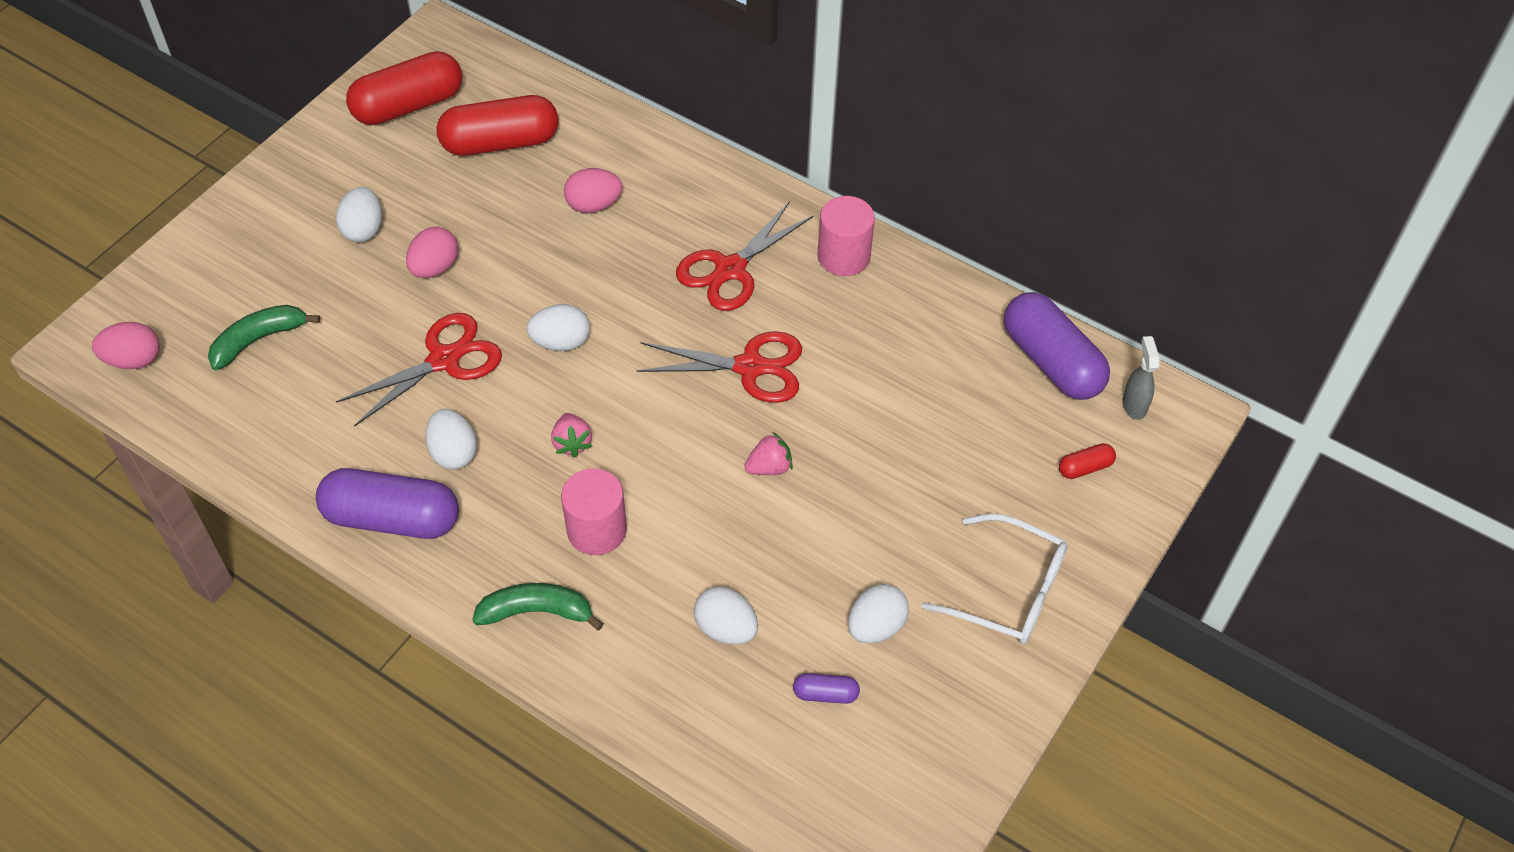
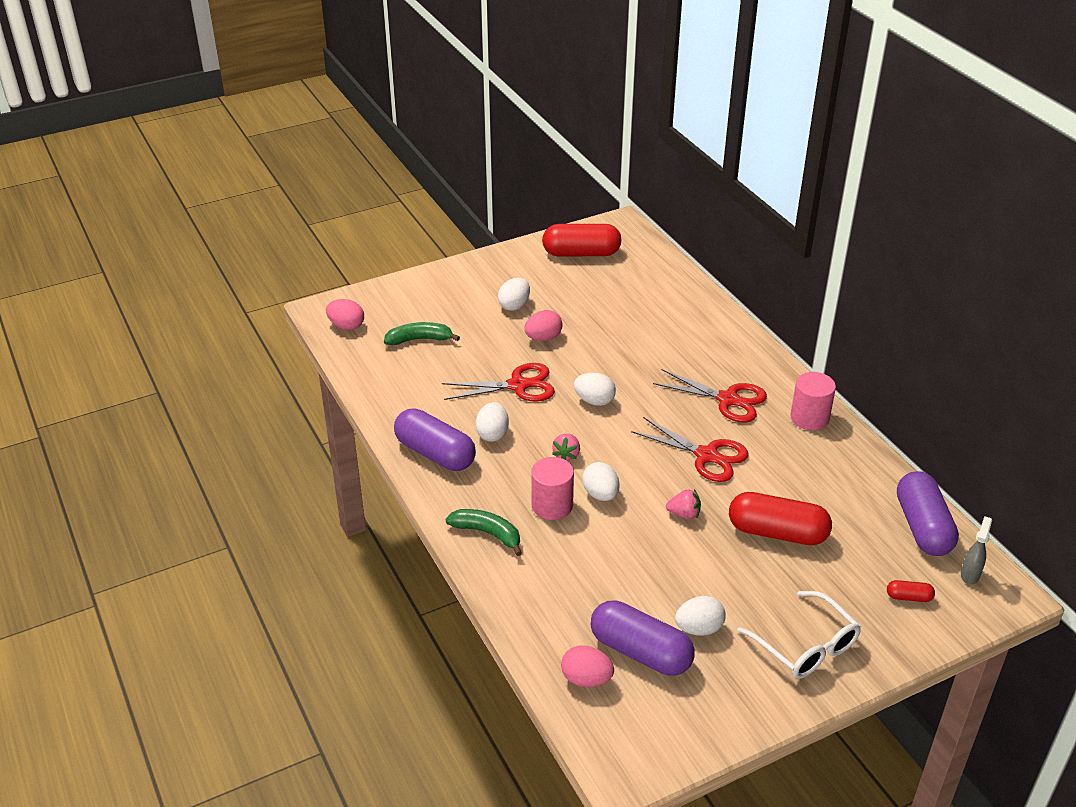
camera: 30 degrees right, 15 degrees down
(500, 143) = (624, 288): red capsule -> red capsule (777, 533)
(594, 205) = (661, 337): pink egg -> pink egg (586, 679)
(726, 628) = (598, 589): white egg -> white egg (600, 494)
(730, 269) = (728, 399): red scissors -> red scissors turned 135 degrees counterclockwise
(825, 694) = (640, 652): purple capsule -> purple capsule, size x2.28

